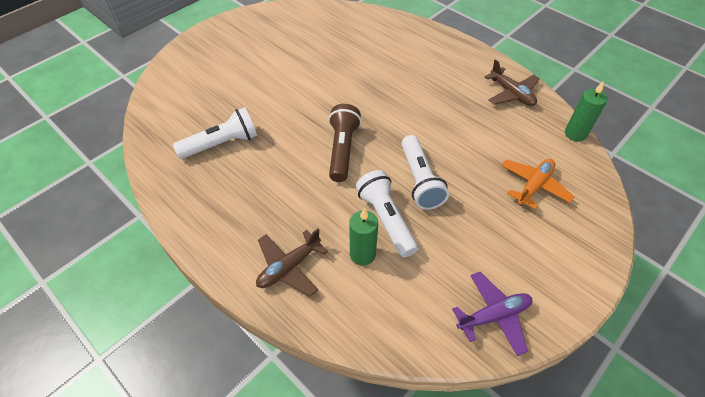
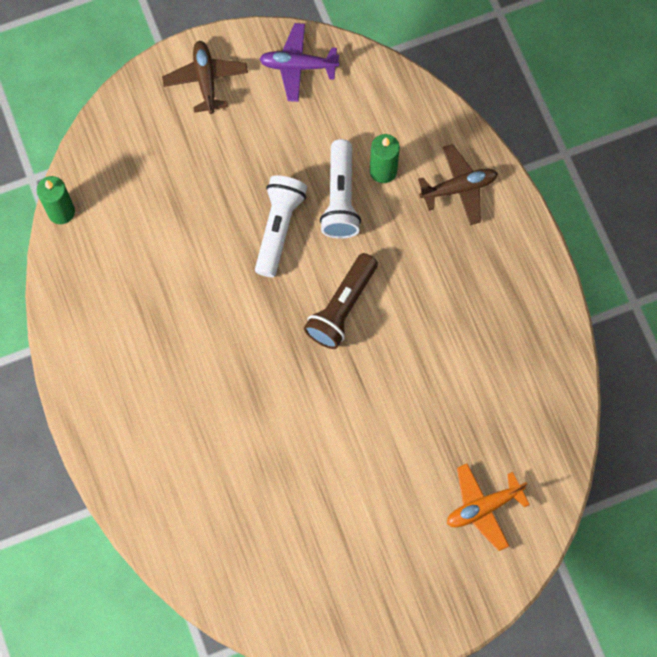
camera: 155 degrees left, 20 degrees up
(221, 144) = (479, 379): white flashlight -> none
(511, 93) = (85, 304): brown plane -> brown plane (206, 80)
(534, 186) = (163, 168): orange plane -> orange plane (483, 507)

